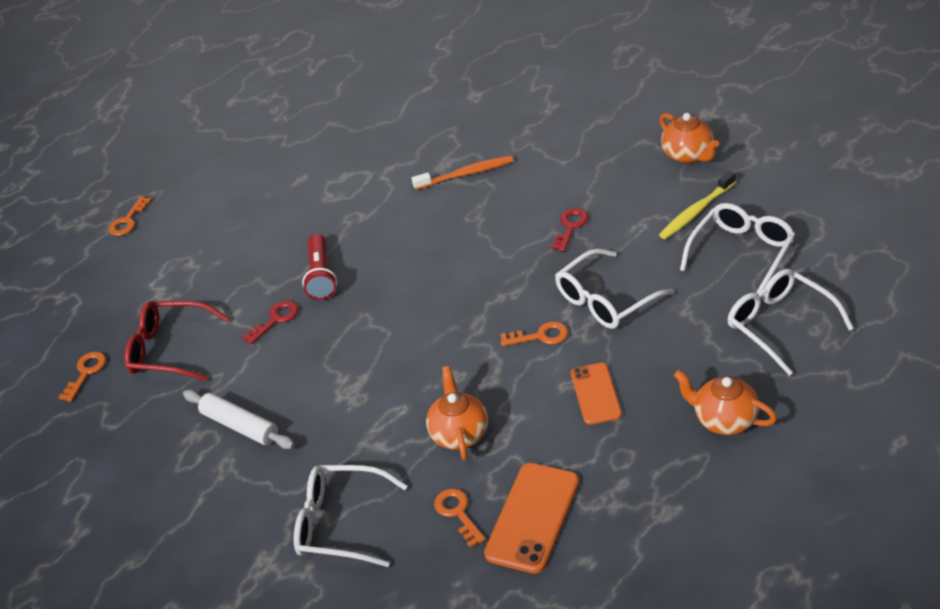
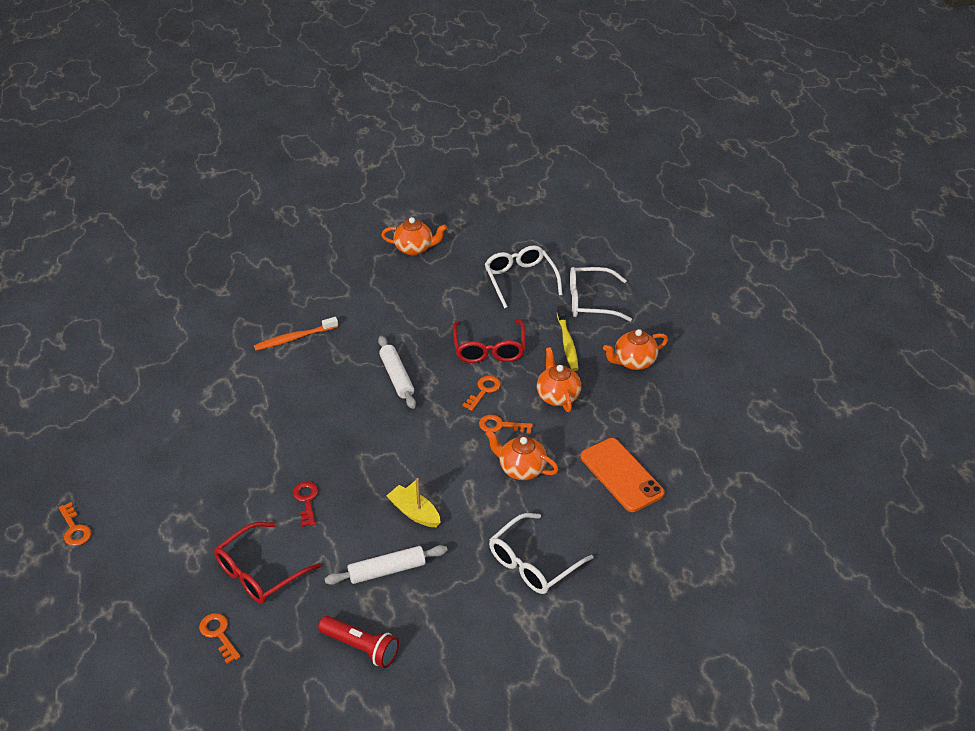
camera: 60 degrees left, 0 degrees up
(321, 276) = (294, 456): red flashlight -> red flashlight (361, 647)
(327, 397) = (414, 512): none -> yellow boat
(458, 513) = (584, 504): orange key -> orange key (500, 425)
(466, 174) = (294, 338): orange toothbrush -> orange toothbrush turned 135 degrees counterclockwise
(490, 267) = (396, 377): none -> white rolling pin
(570, 227) = (408, 326): red key -> none
(596, 394) = (557, 396): orange phone -> orange teapot
(605, 300) = (489, 349): white glasses -> red glasses
(696, 211) = (465, 275): yellow toothbrush -> yellow toothbrush (567, 343)

